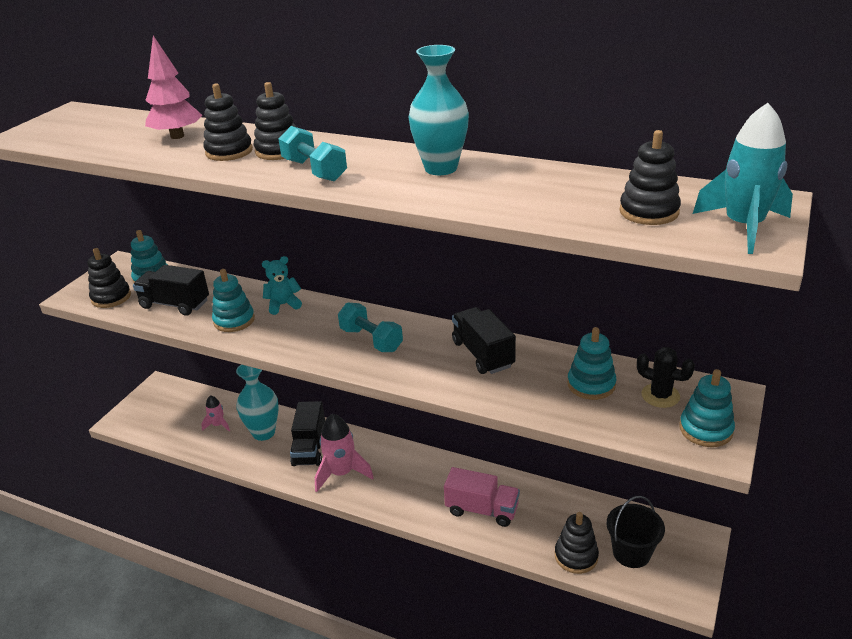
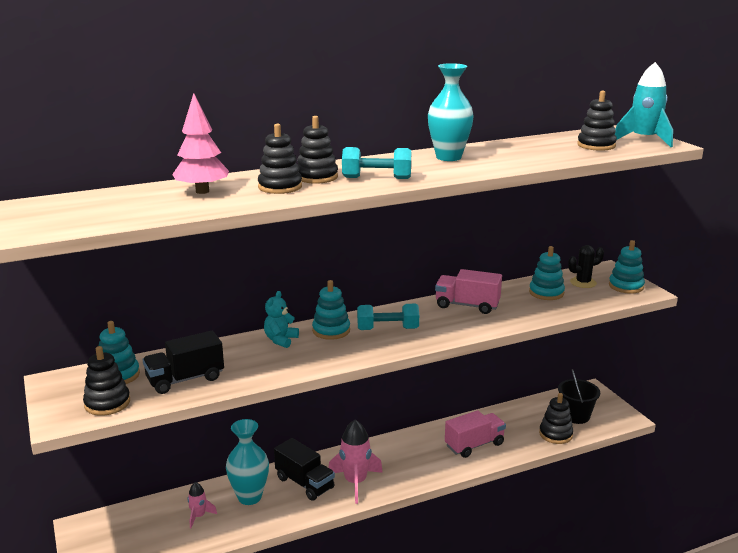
camera: 50 degrees left, 10 degrees down
(234, 320) = (263, 364): turquoise stacking toy -> turquoise stacking toy (331, 330)
(482, 354) = (467, 305): black truck -> pink truck

